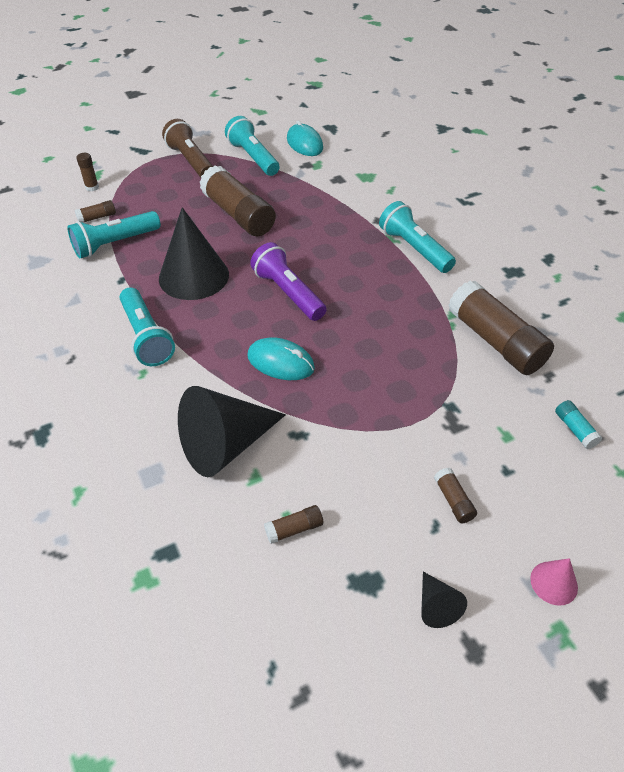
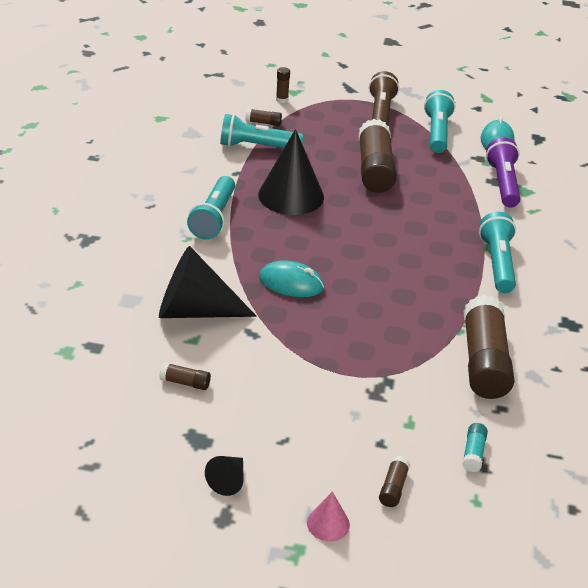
camera: 35 degrees right, 10 degrees down
(280, 362) = (291, 283): turquoise mouse -> turquoise mouse turned 45 degrees counterclockwise
(288, 293) = (350, 242): purple flashlight -> purple flashlight (503, 183)
(453, 500) = (315, 435): brown glue stick -> brown glue stick (393, 487)

